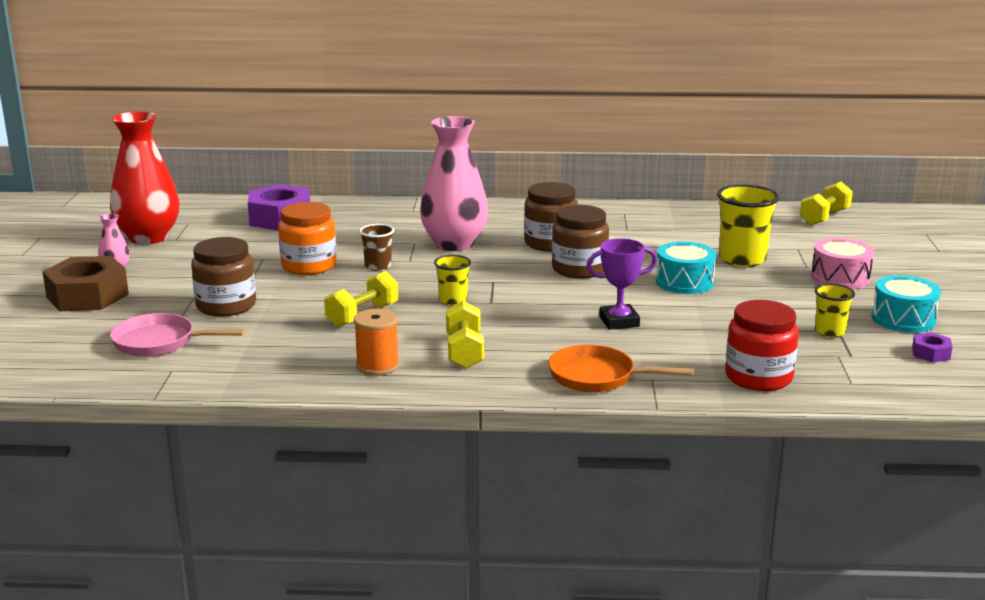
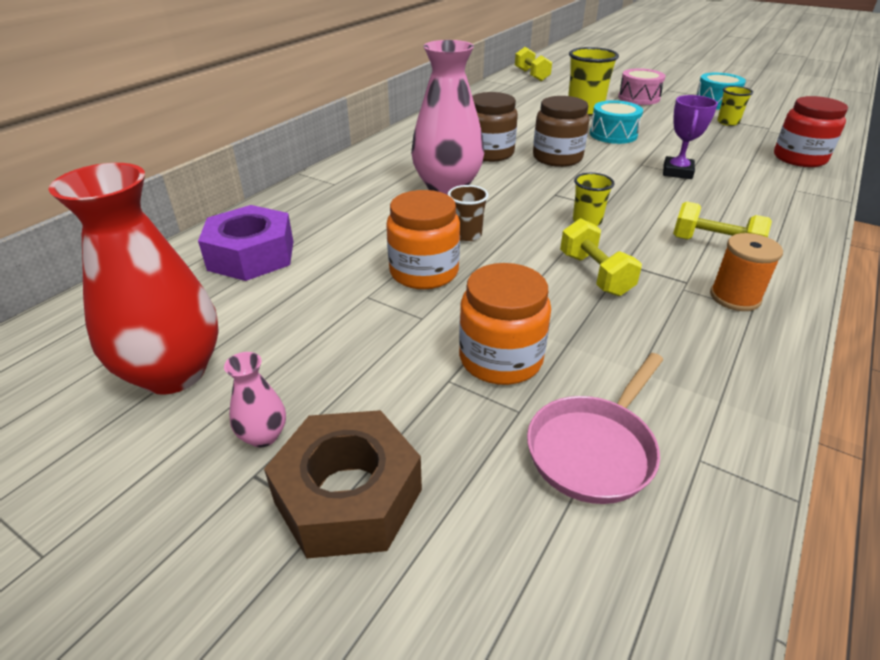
camera: 60 degrees left, 15 degrees up
(226, 306) = (500, 359): brown jar -> orange jar
(597, 377) = (787, 206): orange pan -> none
(931, 353) = (772, 111): purple nut -> none

